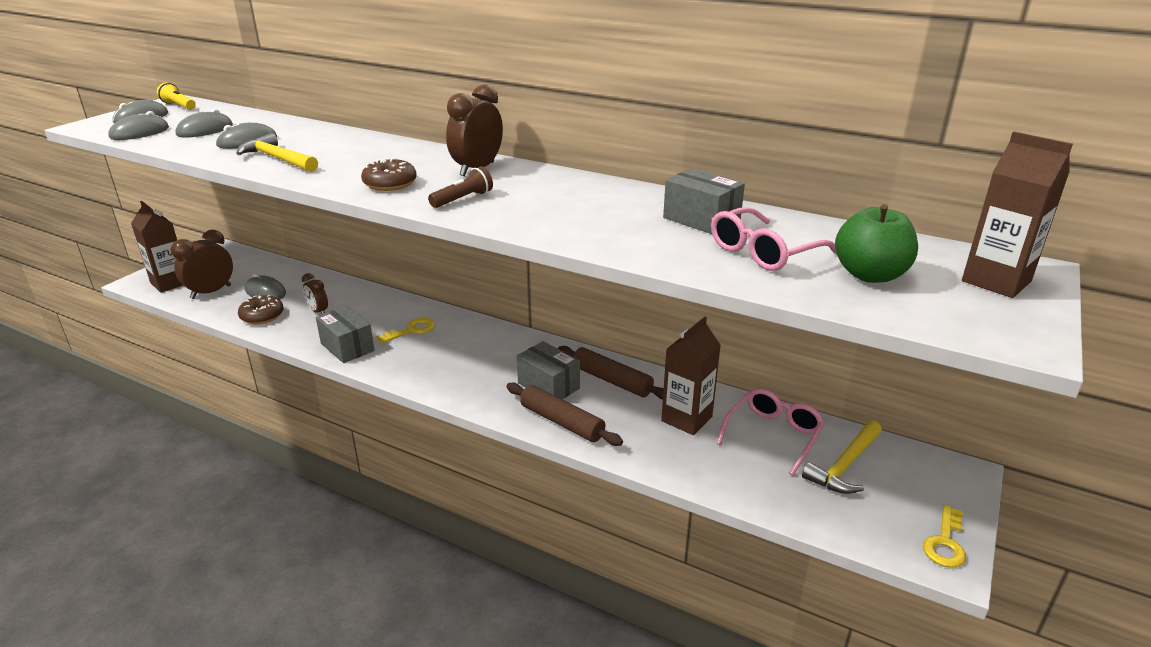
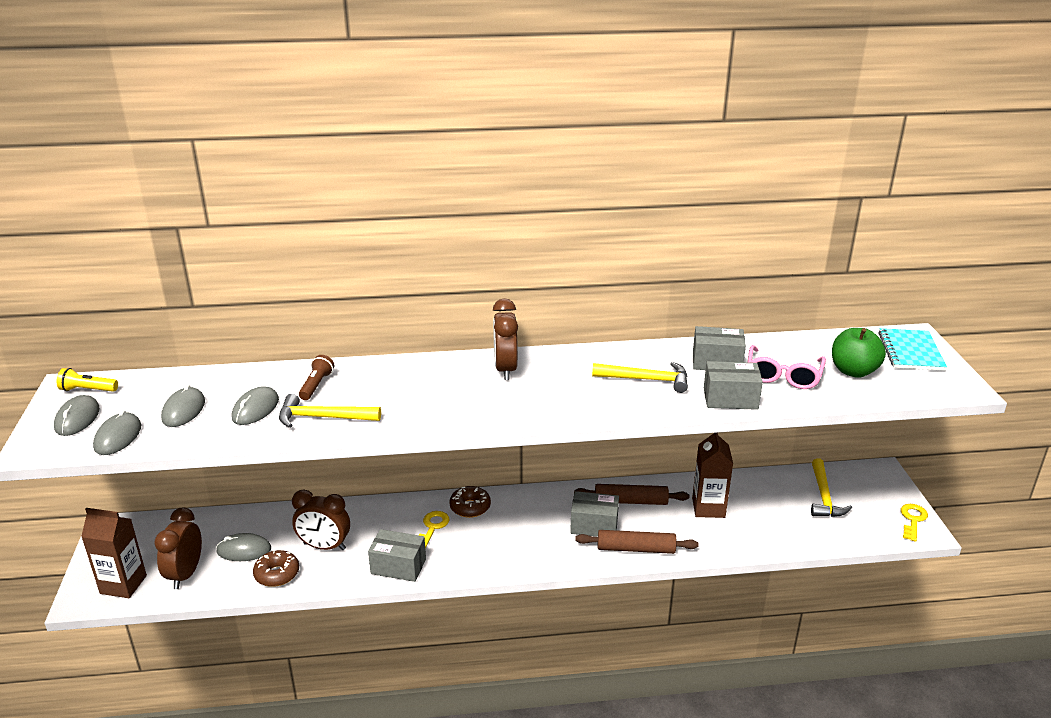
camera: 35 degrees left, 0 degrees up
(318, 311) = (324, 546): brown clock -> brown clock, size x1.68
(390, 184) = (465, 408): brown donut -> brown donut (470, 507)
(463, 199) = (543, 403): brown flashlight -> brown flashlight (316, 385)
(596, 212) = (646, 380): none -> yellow hammer
(659, 252) = (730, 399): none -> grey box
(773, 435) = (767, 495): pink glasses -> none
(945, 543) = (912, 520): yellow key -> yellow key turned 150 degrees counterclockwise
(996, 281) = (910, 351): brown carton -> turquoise notebook

